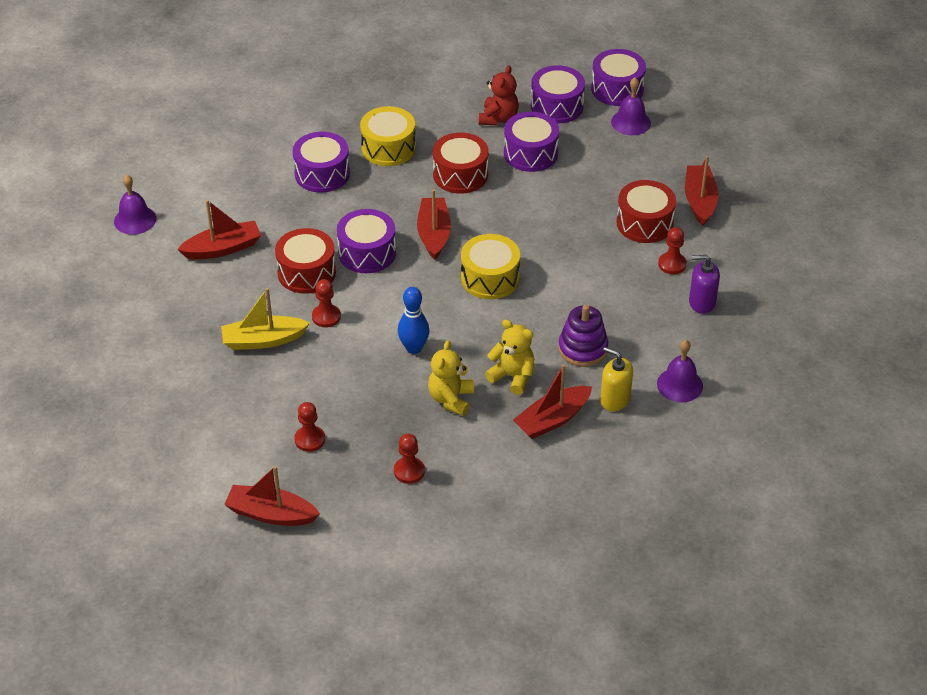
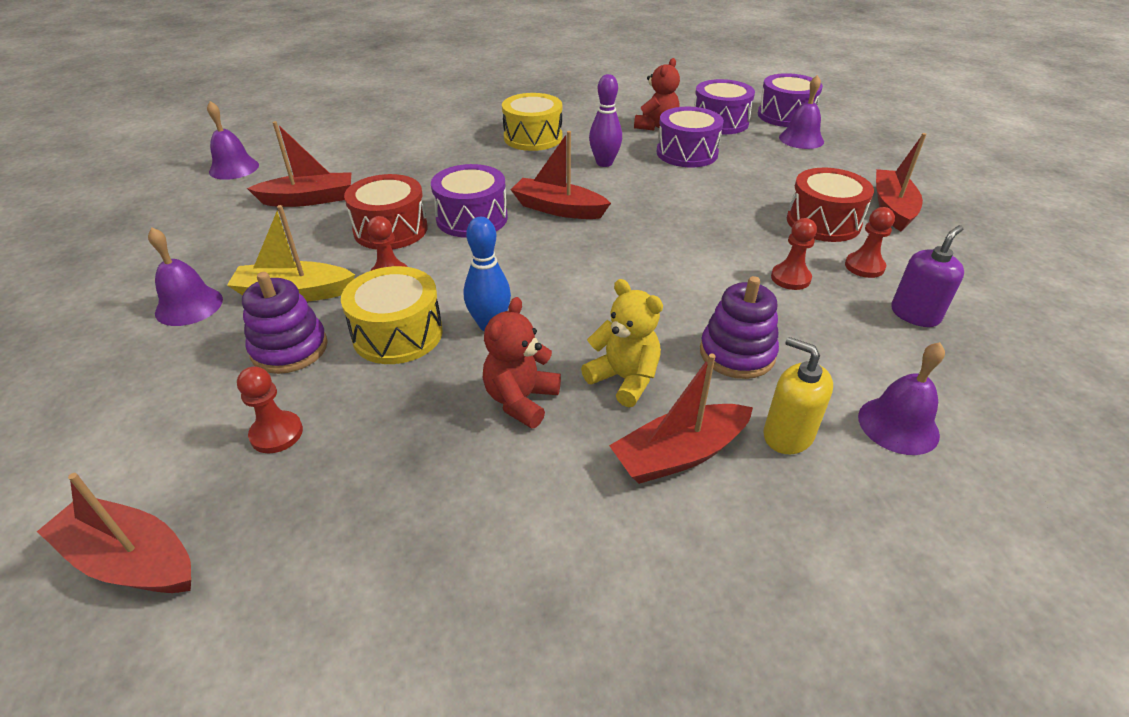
camera: 10 degrees right, 5 degrees down
(193, 360) = (189, 306): none -> purple bell
(285, 384) = (289, 349): none -> purple stacking toy
(322, 174) = (454, 150): purple drum -> none
(409, 471) = (410, 512): red pawn -> red pawn (790, 278)
(434, 234) = (558, 209): red boat -> red boat turned 75 degrees counterclockwise
(451, 399) = (521, 400): yellow teddy bear -> red teddy bear
(460, 175) = (604, 163): red drum -> purple bowling pin
(490, 278) = (616, 257): yellow drum -> yellow drum (397, 334)
(702, 302) = (915, 314): purple soap dispenser -> purple soap dispenser turned 120 degrees clockwise

